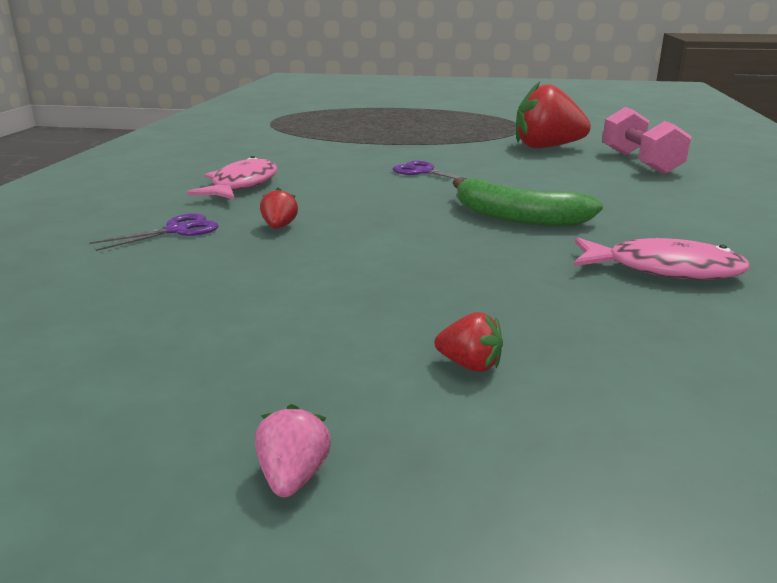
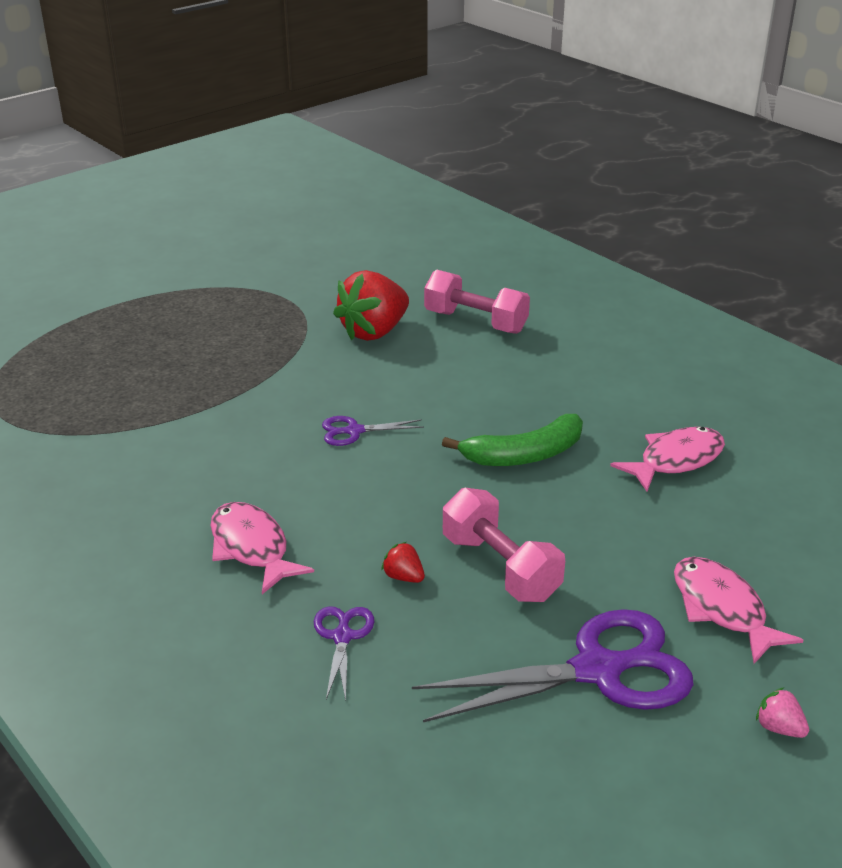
camera: 50 degrees left, 10 degrees up
(261, 330) = (598, 670): none -> purple scissors
(348, 251) = (500, 568): none -> pink dumbbell
(470, 365) = (722, 609): red strawberry -> pink fish

